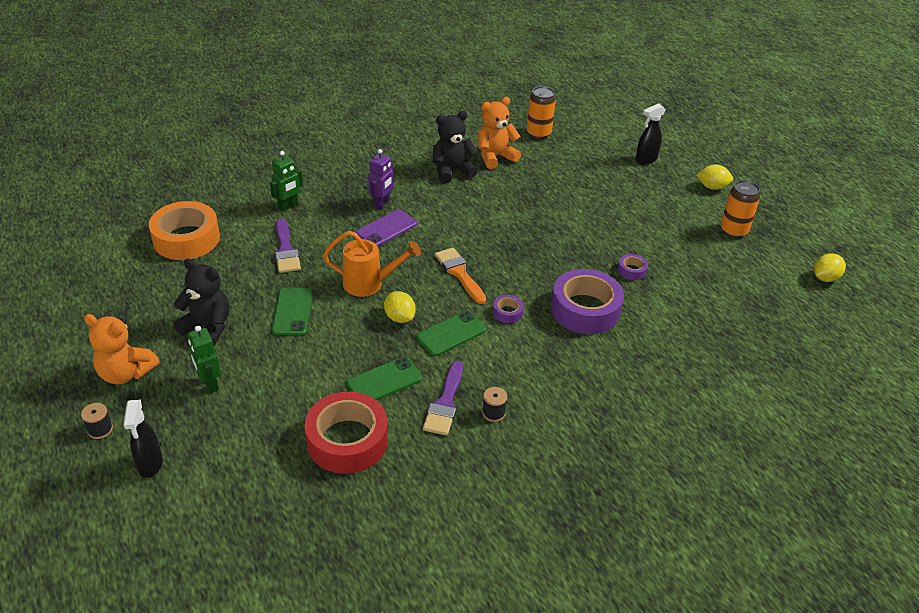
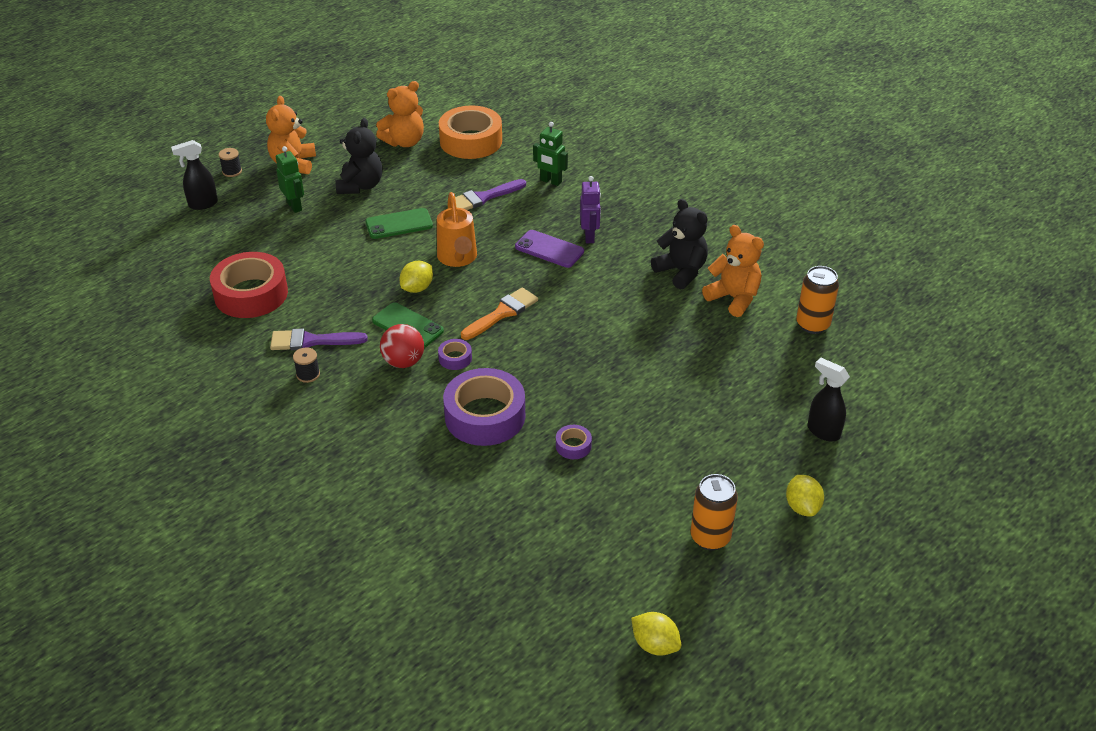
camera: 75 degrees right, 0 degrees up
(151, 282) = (404, 142): none -> orange teddy bear
(210, 384) = (294, 206): green robot -> green robot turned 105 degrees clockwise
(381, 204) = (589, 236): purple robot -> purple robot turned 105 degrees counterclockwise
(384, 381) = (328, 298): green phone -> none
(500, 345) = (403, 362): none -> red ball

